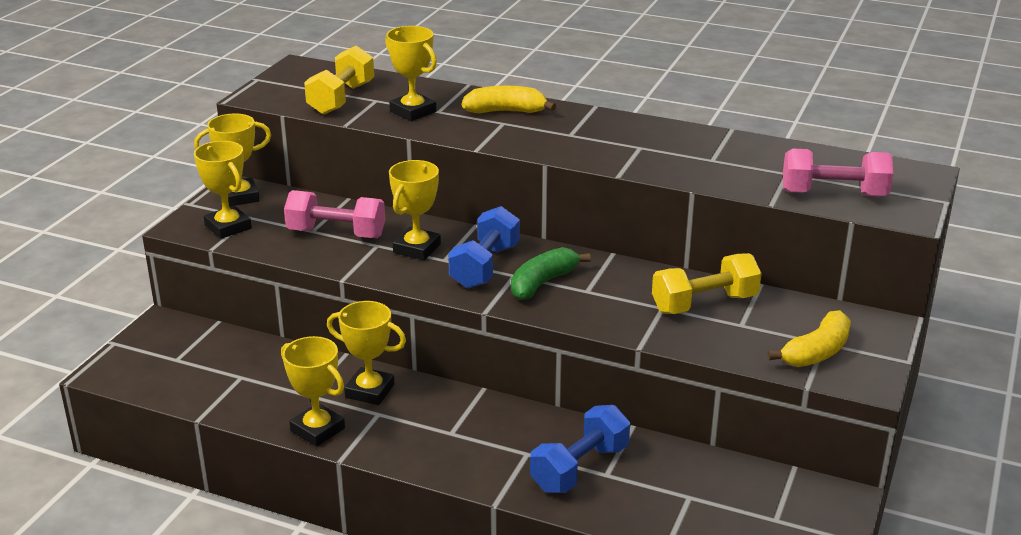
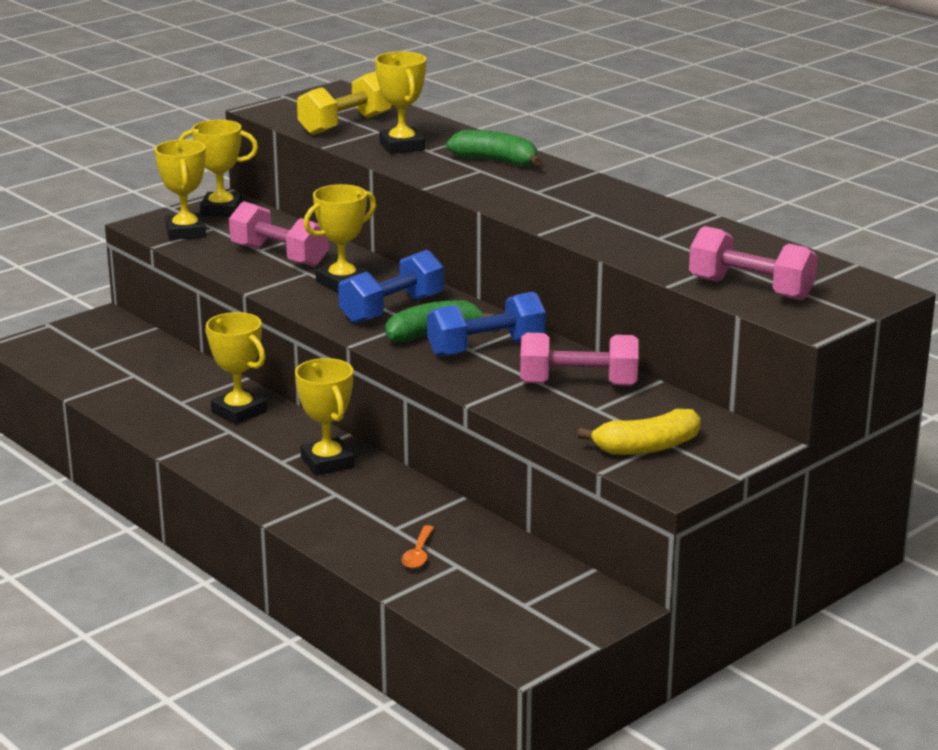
camera: 25 degrees right, 5 degrees down
(317, 429) = (162, 430): yellow trophy -> yellow trophy (327, 462)
(506, 111) = (495, 161): yellow banana -> green banana
(580, 468) = (374, 517): blue dumbbell -> blue dumbbell (486, 348)
(649, 495) = (418, 554): none -> orange spoon
(704, 304) = (578, 384): yellow dumbbell -> pink dumbbell

